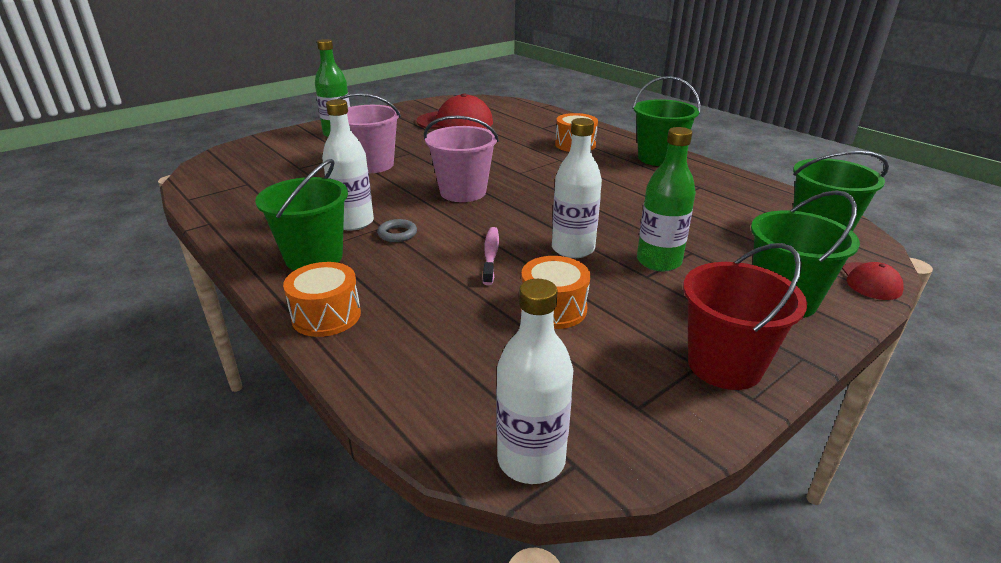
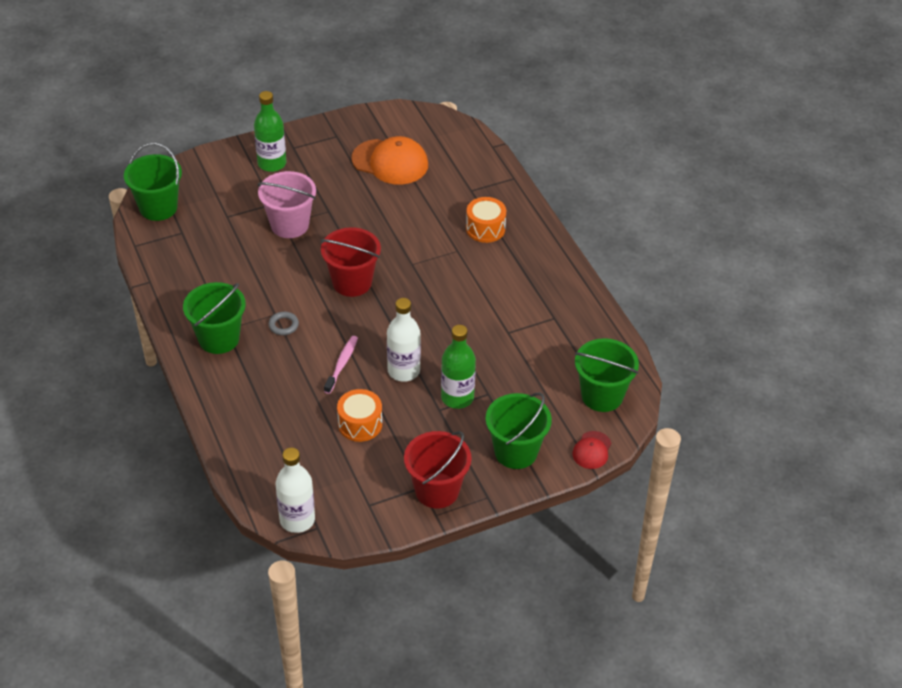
camera: 15 degrees right, 15 degrees up
(326, 316) = (216, 397): orange drum -> none
(353, 222) = (255, 304): white bottle -> none
(455, 122) = (390, 162): red cap -> orange cap
(463, 192) = (352, 282): pink bucket -> red bucket
(658, 158) = (549, 267): green bucket -> green bucket (158, 207)

